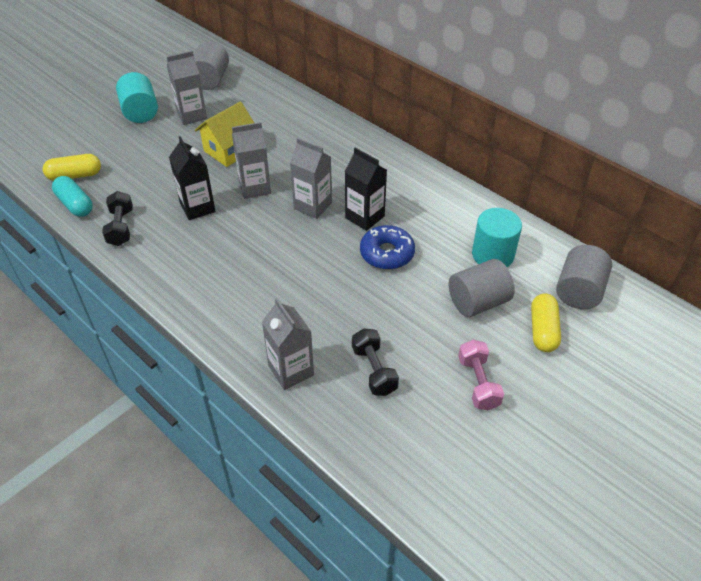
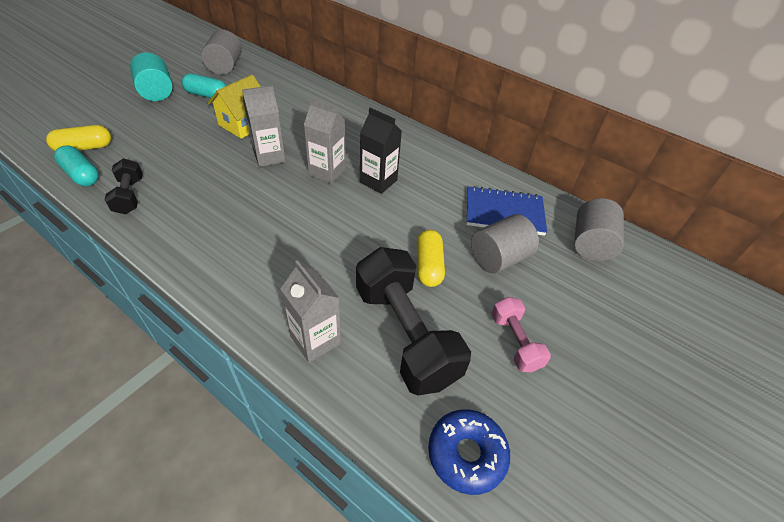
camera: 10 degrees left, 0 degrees up
(192, 115) = (207, 95): grey carton -> turquoise capsule
(197, 207) = (211, 175): black carton -> none
(374, 370) = (405, 334): black dumbbell -> black dumbbell, size x1.96
(387, 253) = (403, 214): blue donut -> blue donut (466, 454)
(493, 255) = (504, 213): turquoise cylinder -> blue notebook
(543, 330) = (566, 283): yellow capsule -> yellow capsule (428, 266)

